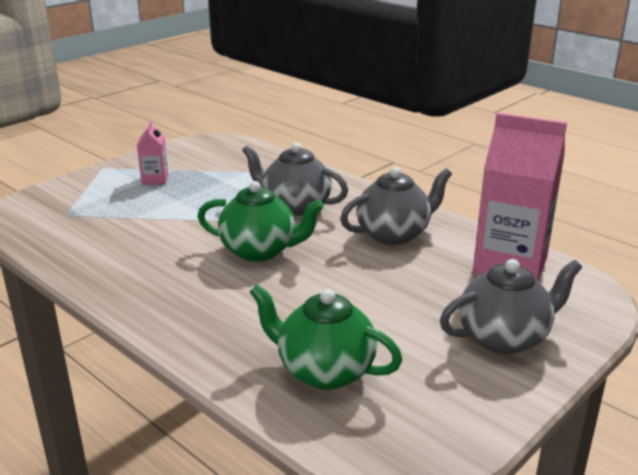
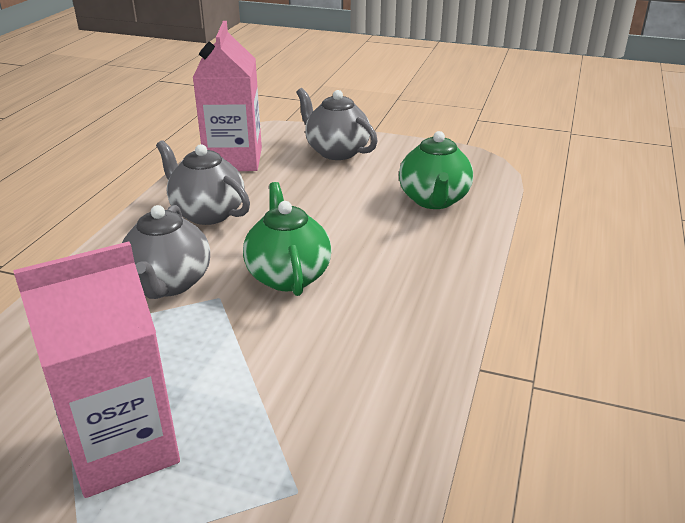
camera: 115 degrees left, 5 degrees up
(155, 179) = (122, 447): pink carton -> pink carton, size x2.16

